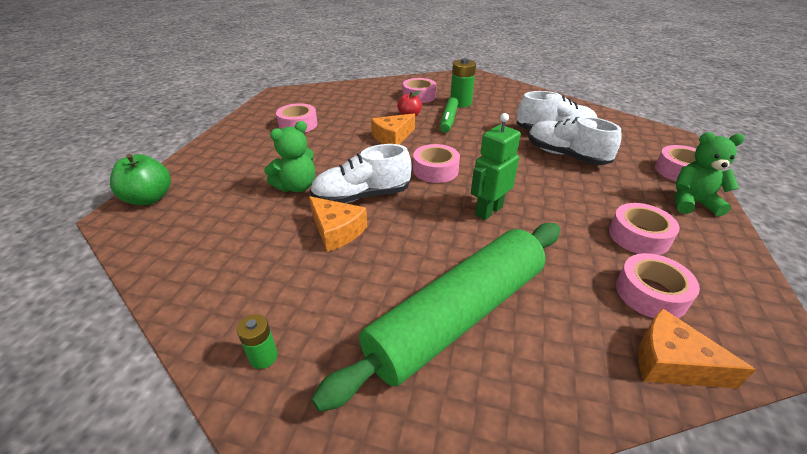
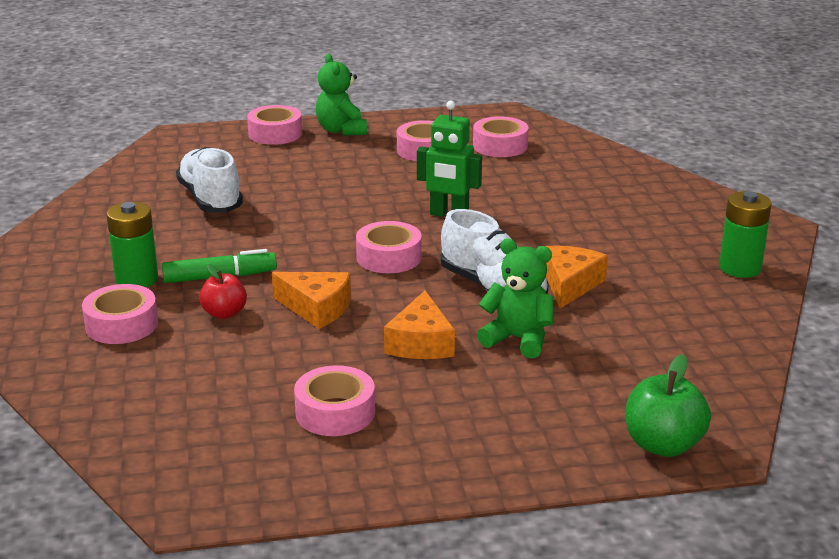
camera: 115 degrees left, 10 degrees down
(263, 357) = (740, 268): green battery -> green battery, size x1.73
(458, 316) = (608, 207): green rolling pin -> none
(566, 155) = (282, 188): white shoe -> none
(672, 362) = (563, 140): orange cheese -> orange cheese (421, 343)

